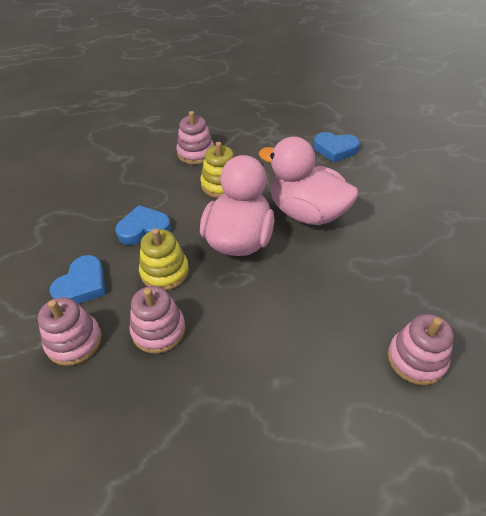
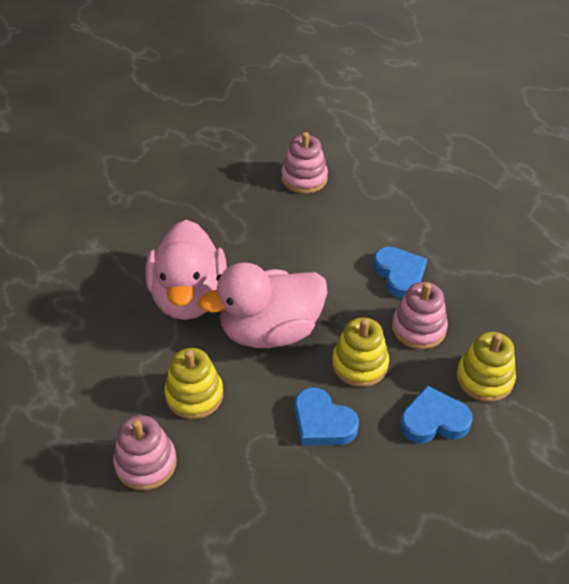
camera: 125 degrees left, 0 degrees up
(74, 341) = (484, 378): pink stacking toy -> yellow stacking toy
(335, 149) = (47, 319): blue heart -> blue heart (399, 275)

